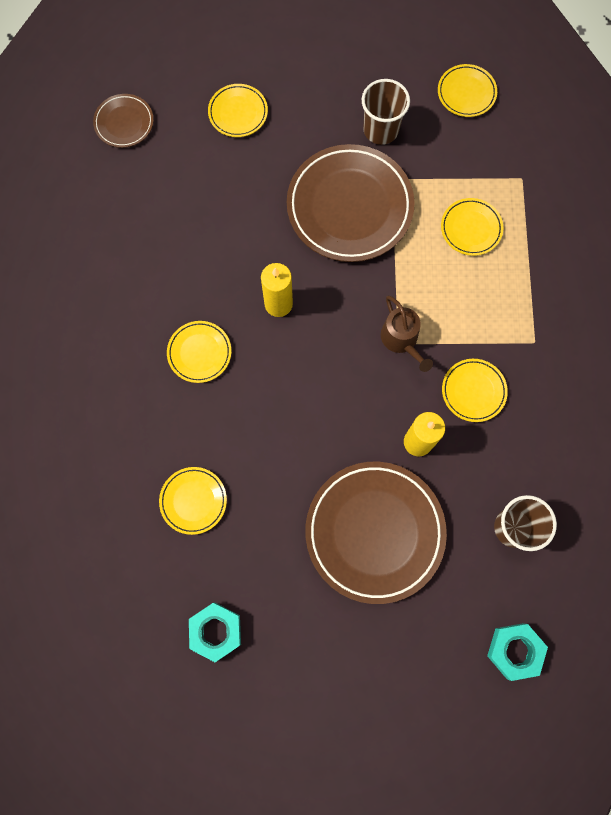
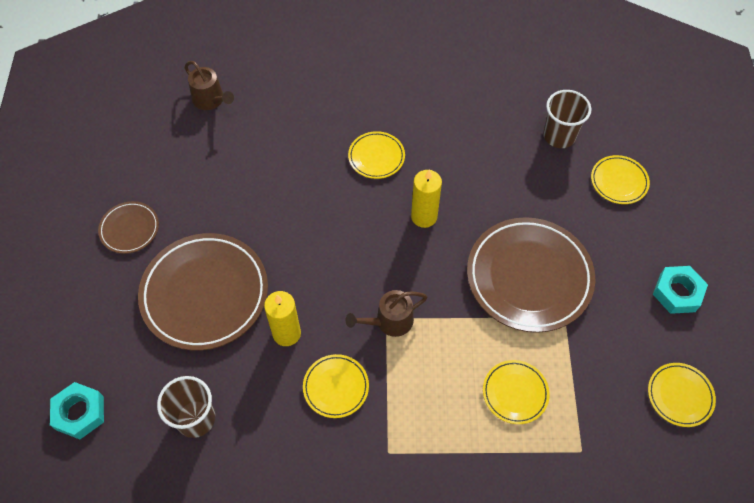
camera: 90 degrees right, 15 degrees down
(107, 552) = (211, 100): none -> brown watering can
(124, 123) = (594, 95): brown plate -> brown plate (129, 229)
(193, 501) = (246, 156): yellow plate -> none
(216, 631) = (137, 174): turquoise nut -> turquoise nut (677, 293)
(381, 130) = (620, 307): brown cup -> brown cup (559, 136)

